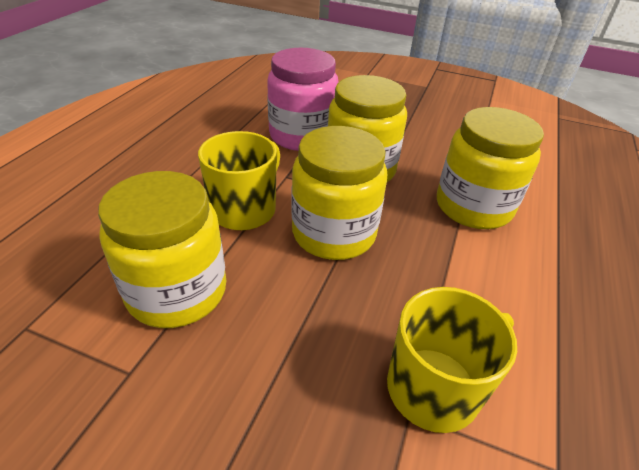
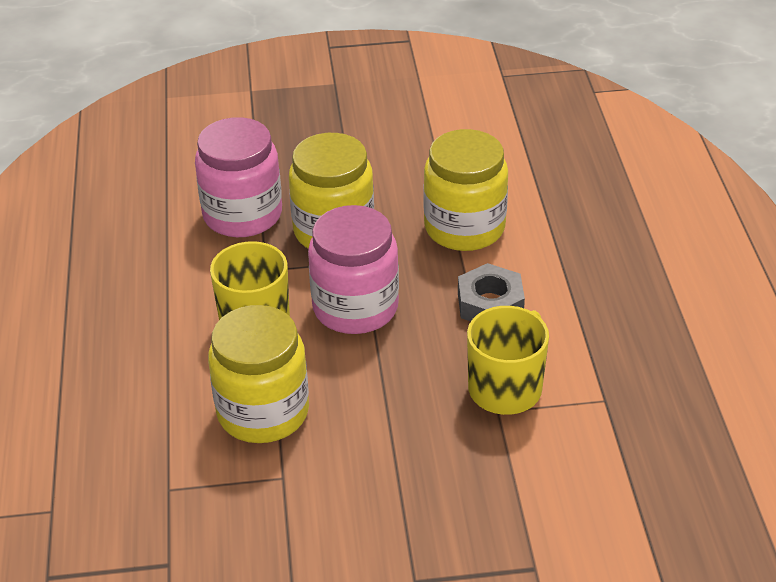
camera: 25 degrees left, 0 degrees up
(334, 233) = (355, 307): yellow jar -> pink jar
(463, 283) = (490, 304): none -> grey nut

